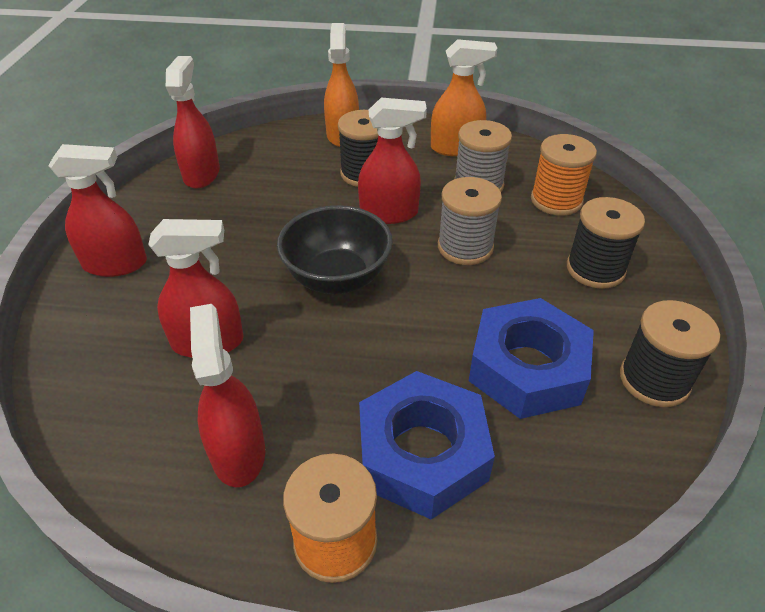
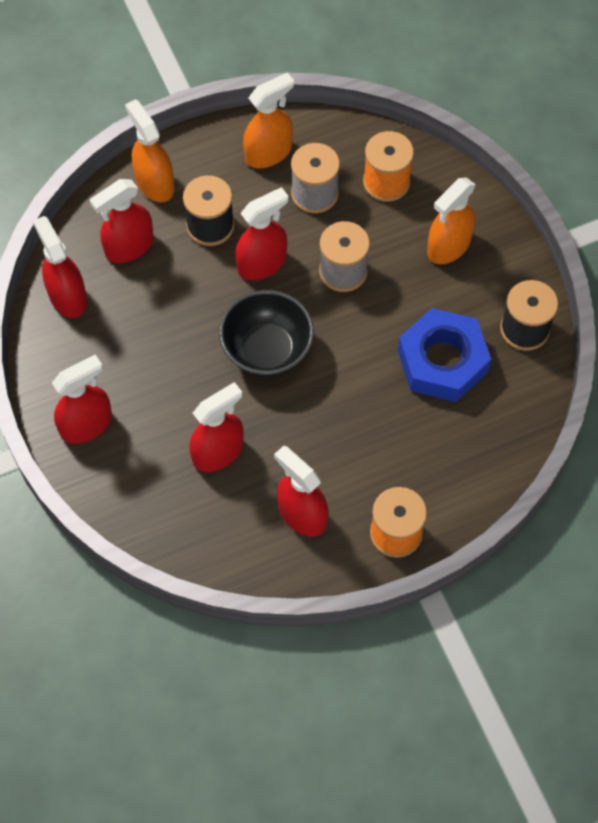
camera: 30 degrees left, 20 degrees up
(284, 163) = (129, 247): none -> red spray bottle
(422, 453) = (411, 456): blue nut -> none
(595, 269) = (448, 246): black spool -> orange spray bottle

